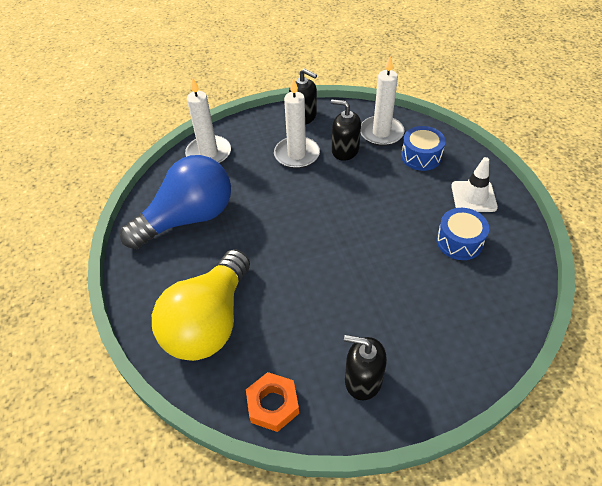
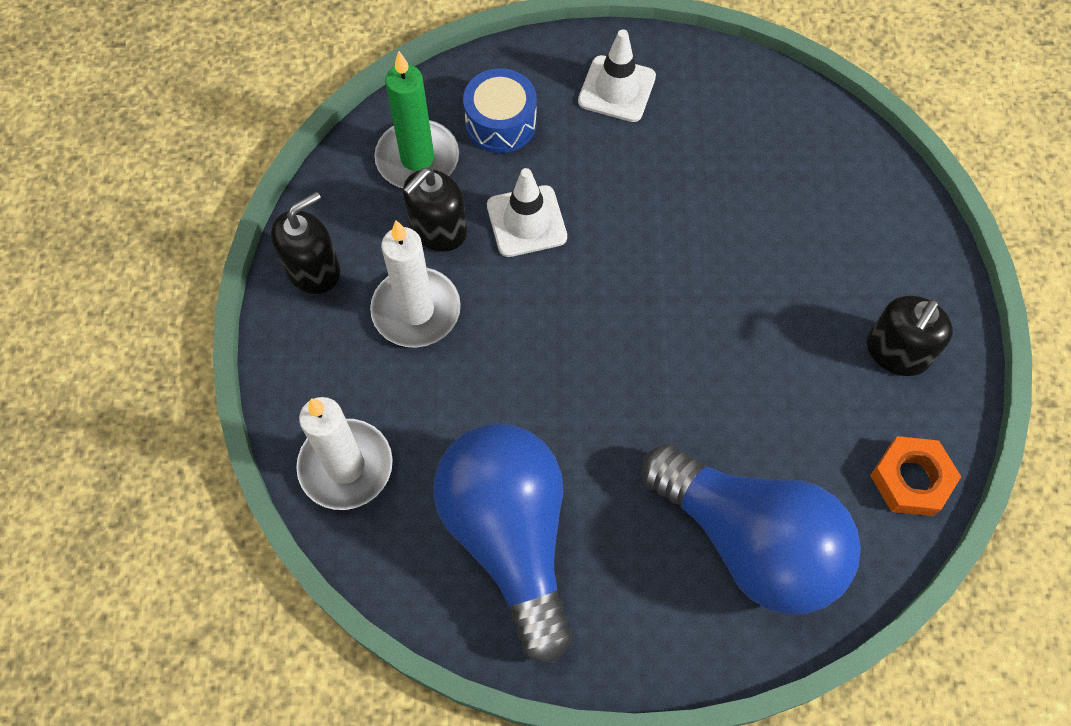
camera: 75 degrees left, 15 degrees up
(209, 321) = (749, 541): yellow light bulb -> blue light bulb
(366, 181) = (526, 221): none -> white traffic cone
(381, 133) = (417, 158): white candle -> green candle
(459, 241) = (698, 144): blue drum -> none

